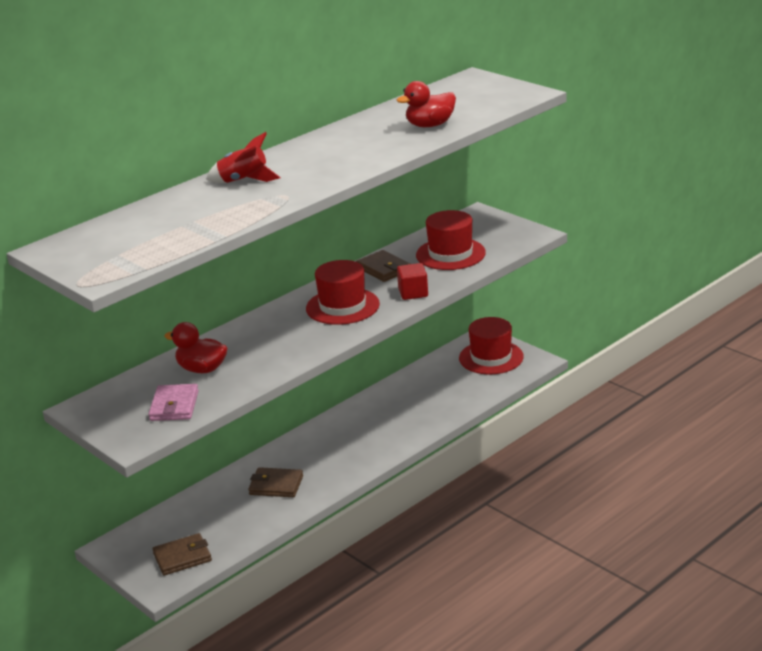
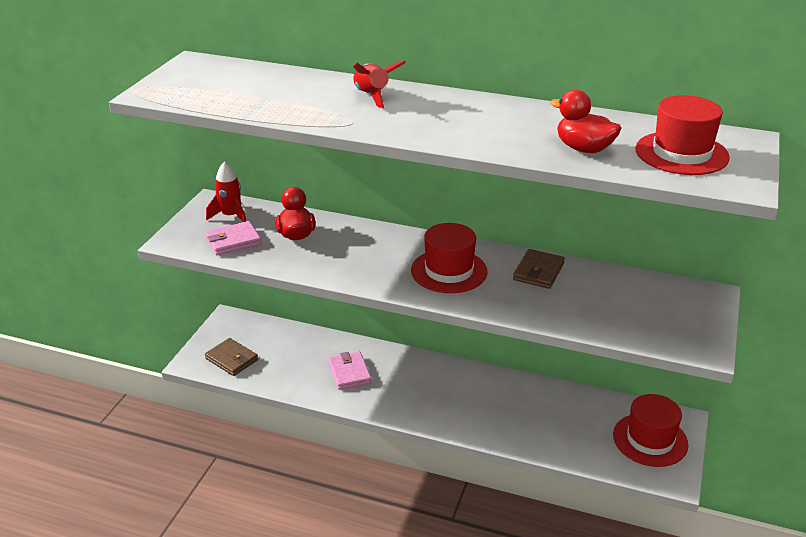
camera: 60 degrees right, 5 degrees up
(123, 401) = (231, 216): none -> red rocket
(276, 485) = (349, 373): brown wallet -> pink wallet
(413, 293) = (505, 304): red cube -> none
(450, 254) = (605, 303): red hat -> red hat (681, 153)

